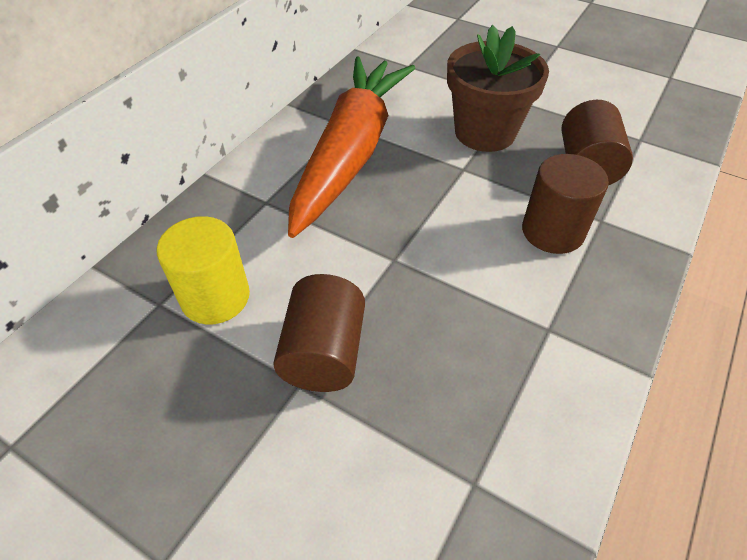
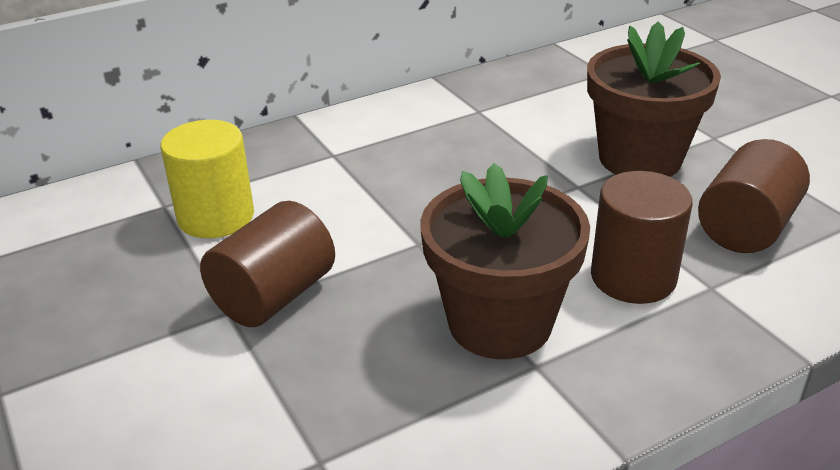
camera: 30 degrees right, 15 degrees down
(351, 153) = (461, 137): orange carrot -> none
(501, 304) = (500, 323): none -> brown flower pot

